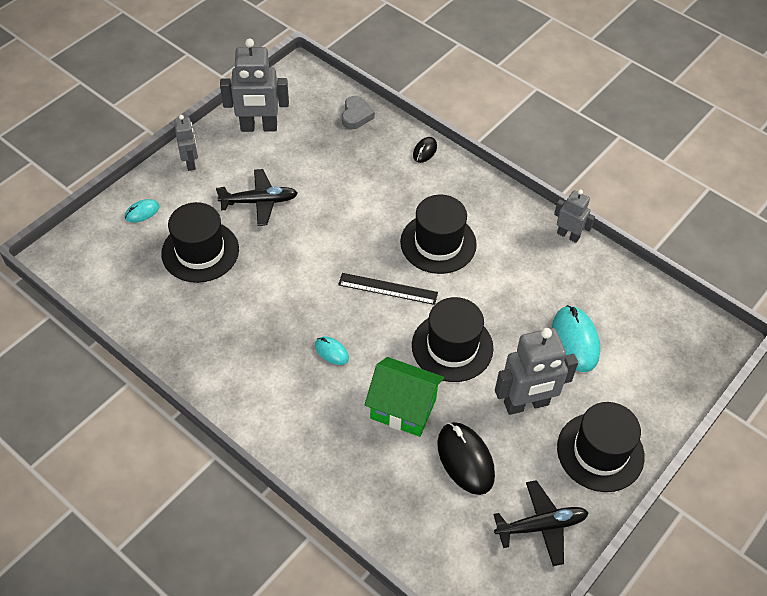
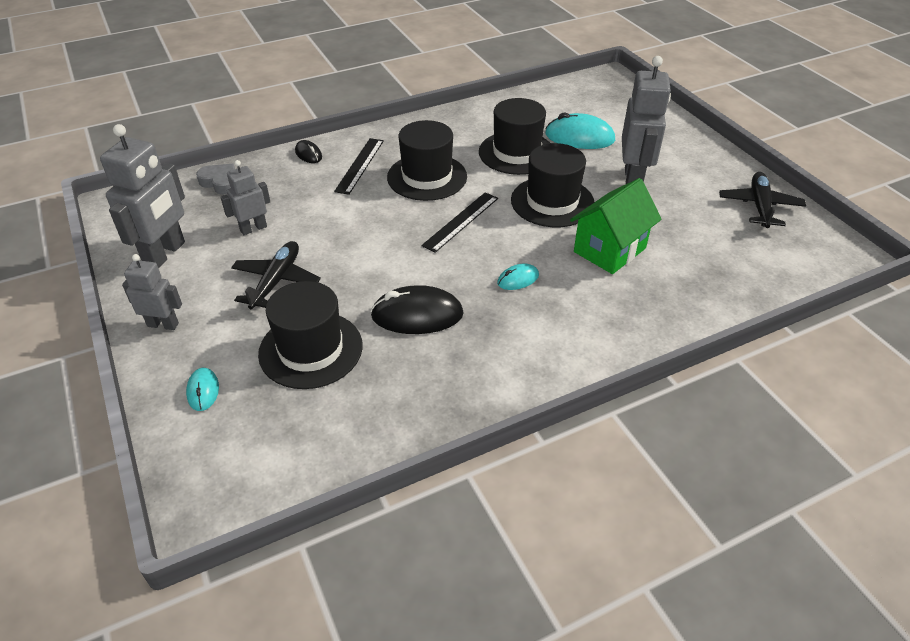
camera: 65 degrees left, 10 degrees down
(428, 191) = (360, 165): none -> black ruler
(465, 459) = (680, 228): black mouse -> black mouse (417, 315)
(568, 235) = (468, 110): grey robot -> grey robot (253, 228)
(600, 452) = (695, 157): black hat -> black hat (516, 153)

